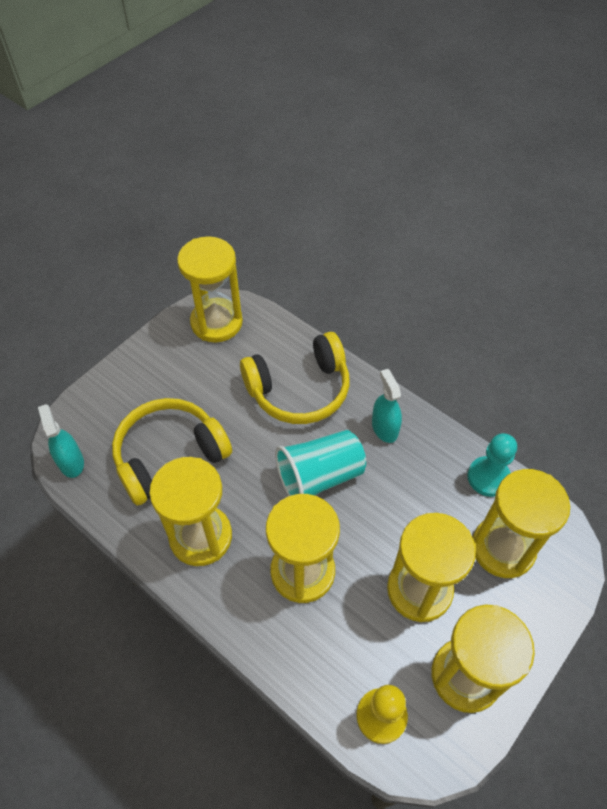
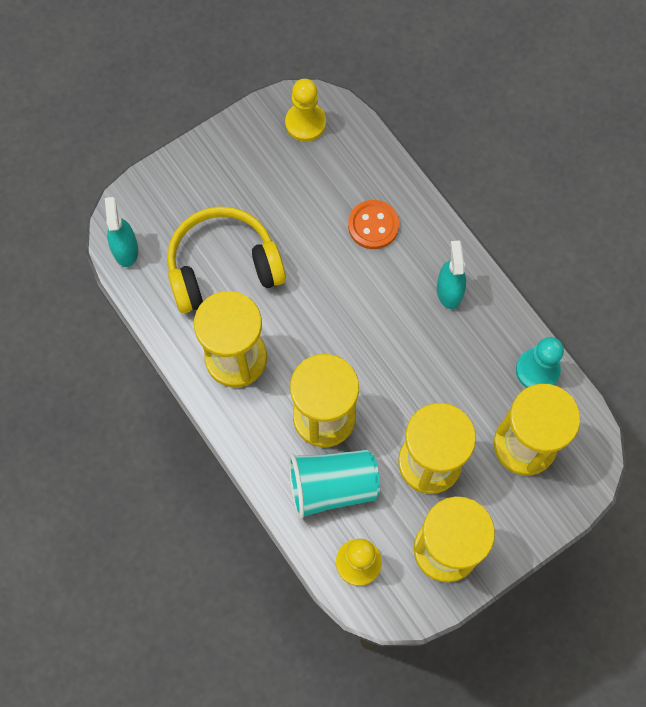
camera: 15 degrees right, 15 degrees up
(216, 322) = (305, 123): yellow hourglass -> yellow pawn
(299, 389) = (373, 225): yellow headphones -> orange button
(320, 476) = (367, 326): turquoise cup -> turquoise cup (332, 486)

